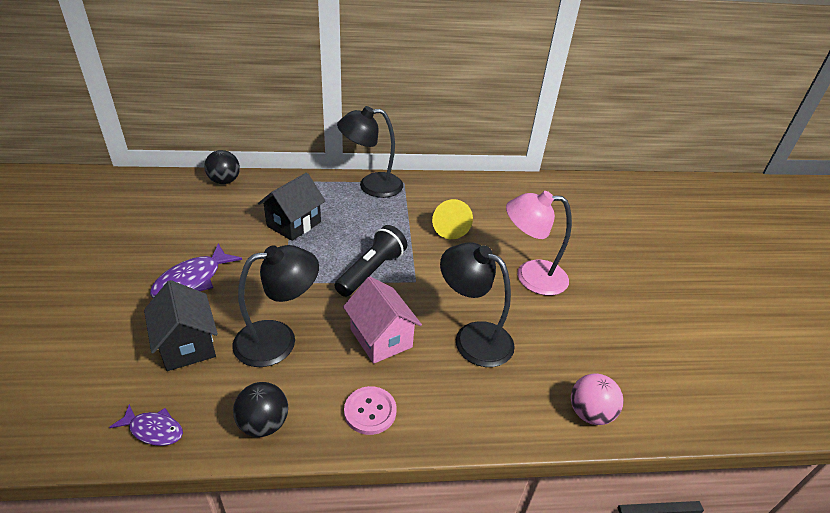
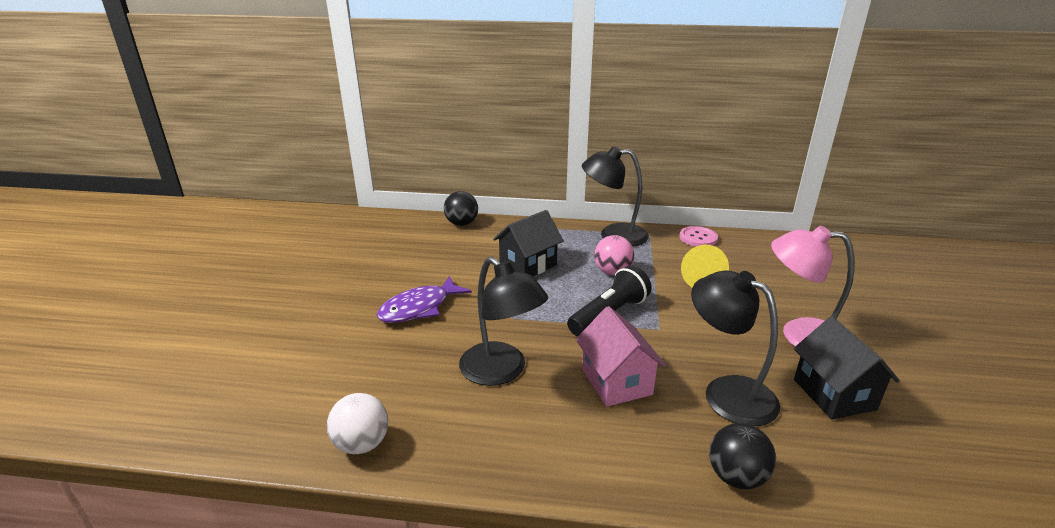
camera: 15 degrees right, 10 degrees down
(153, 430) = (362, 444): purple fish -> white ball
(187, 345) = (406, 367): black house -> black house (834, 394)
(264, 424) = (478, 453): black ball -> black ball (736, 477)
(278, 340) = (501, 371): black lamp -> black lamp turned 60 degrees clockwise
(370, 411) = (599, 456): pink button -> pink button (698, 238)
(590, 413) = (885, 495): pink ball -> pink ball (612, 272)

